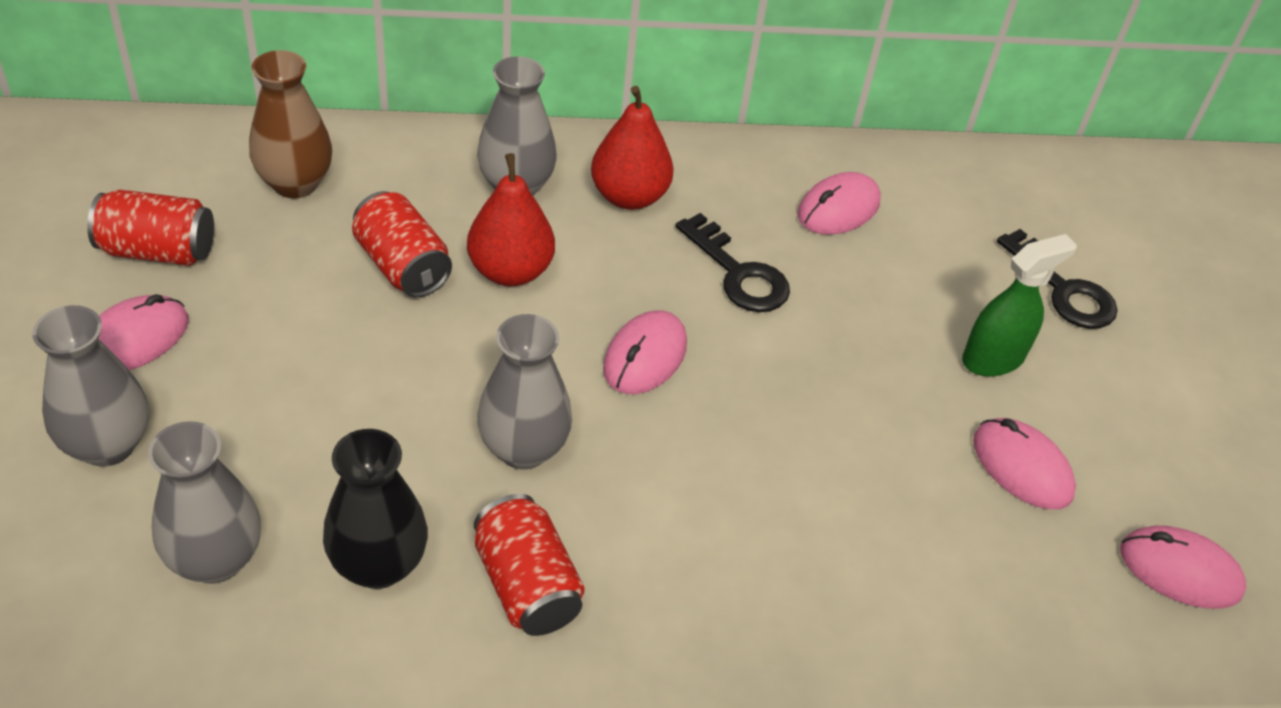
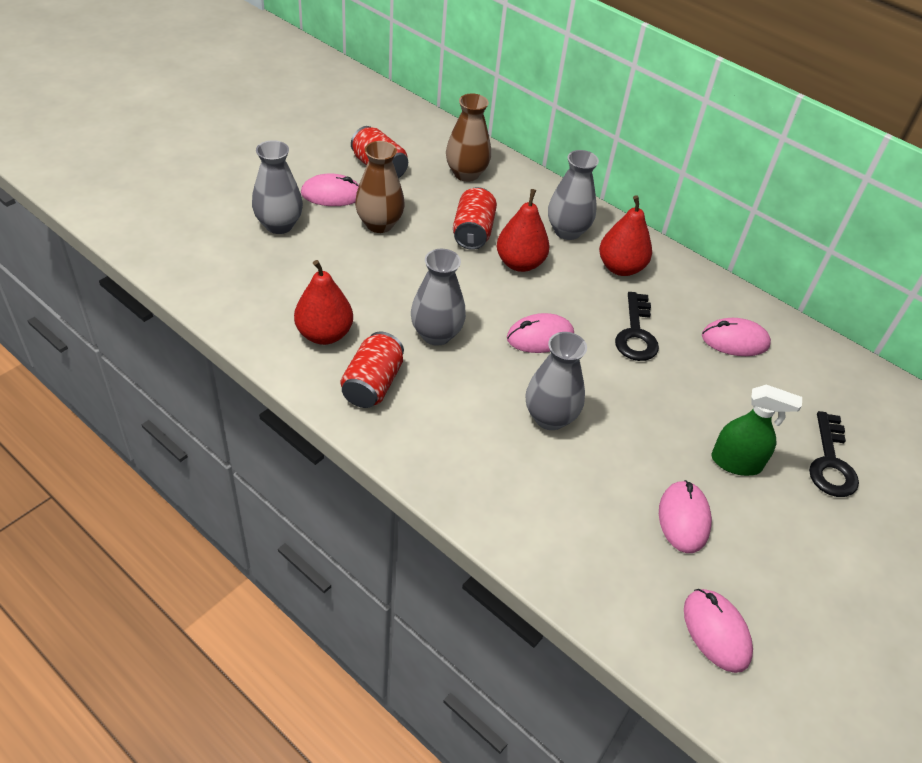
camera: 45 degrees right, 0 degrees up
(215, 559) = (269, 289): grey vase -> grey vase (550, 417)
(261, 340) = (379, 224): none -> brown vase
(379, 565) = (324, 334): black vase -> red pear

